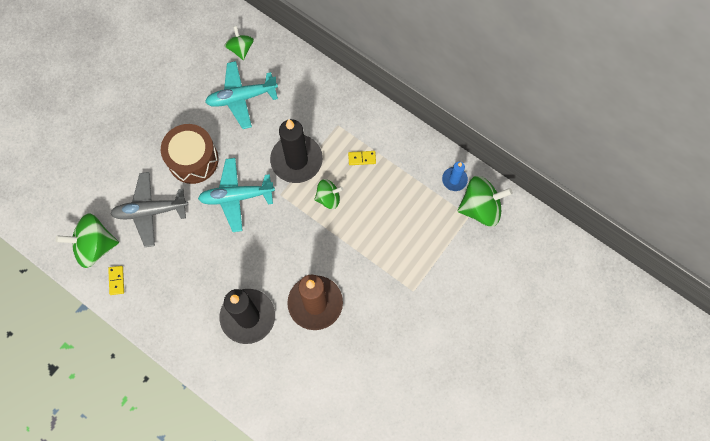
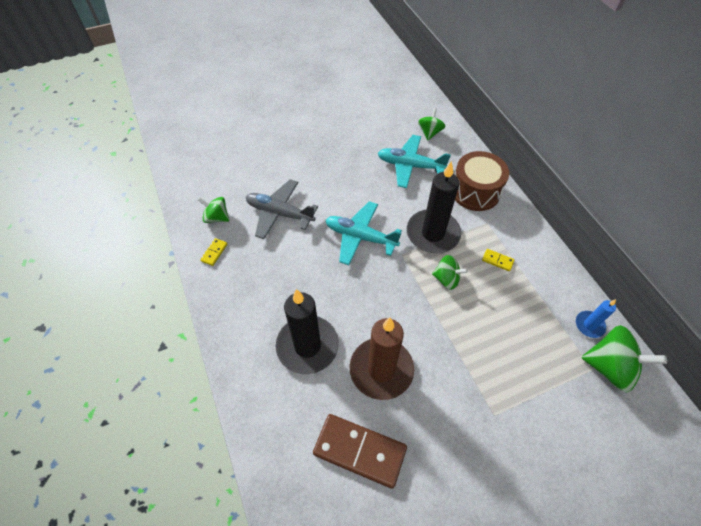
camera: 30 degrees right, 15 degrees down
(95, 246) = (217, 217): green spinning top -> green spinning top, size x0.60
(193, 160) = (341, 192): brown drum -> brown drum (475, 191)
(331, 371) = (360, 450): none -> brown domino

